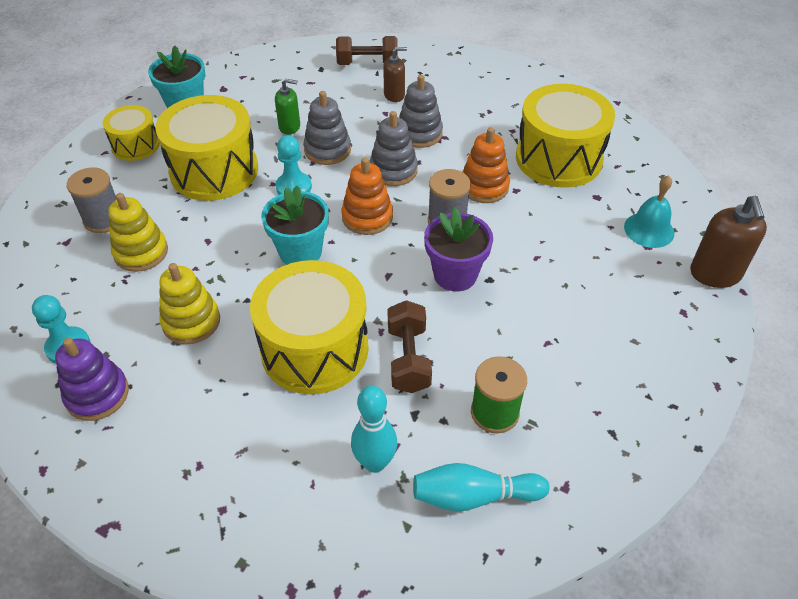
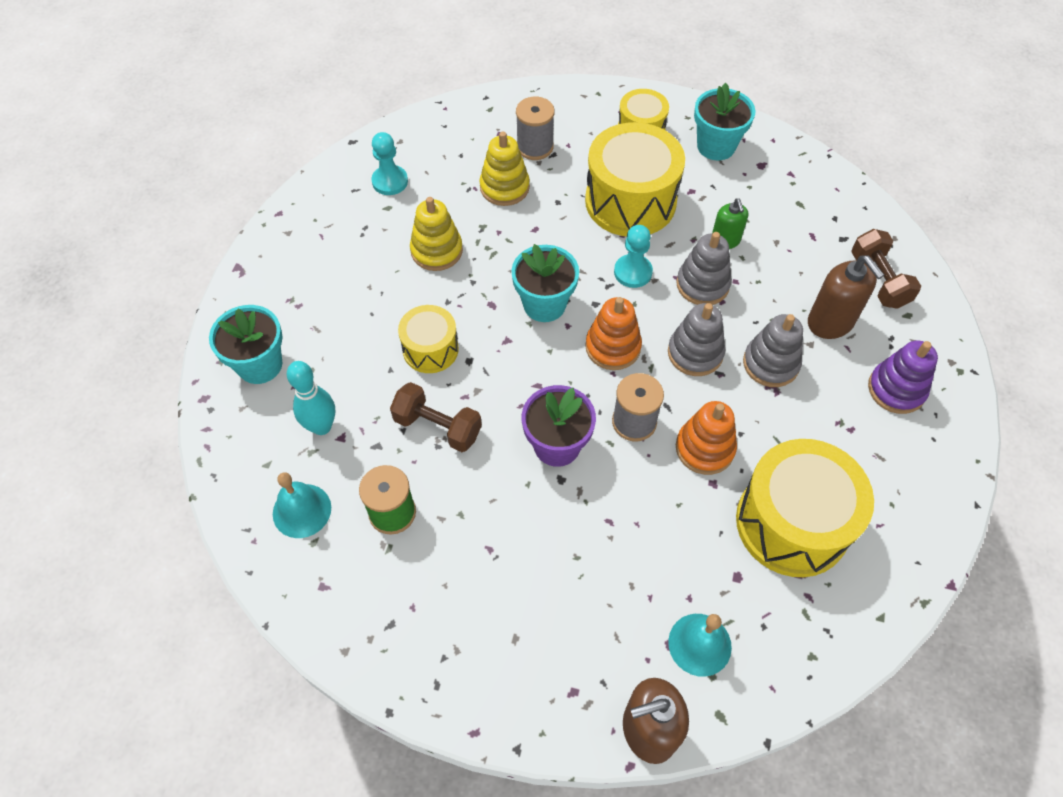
camera: 75 degrees right, 10 degrees up
(97, 394) = (349, 218): purple stacking toy -> purple stacking toy (896, 389)
(267, 518) = (260, 365): none -> turquoise flower pot
(314, 348) = (430, 349): yellow drum -> yellow drum, size x0.55
(394, 95) = (830, 322): brown soap dispenser -> brown soap dispenser, size x1.61
(408, 358) = (438, 427): brown dumbbell -> brown dumbbell turned 45 degrees clockwise
(474, 496) = (302, 510): turquoise bowling pin -> turquoise bell

